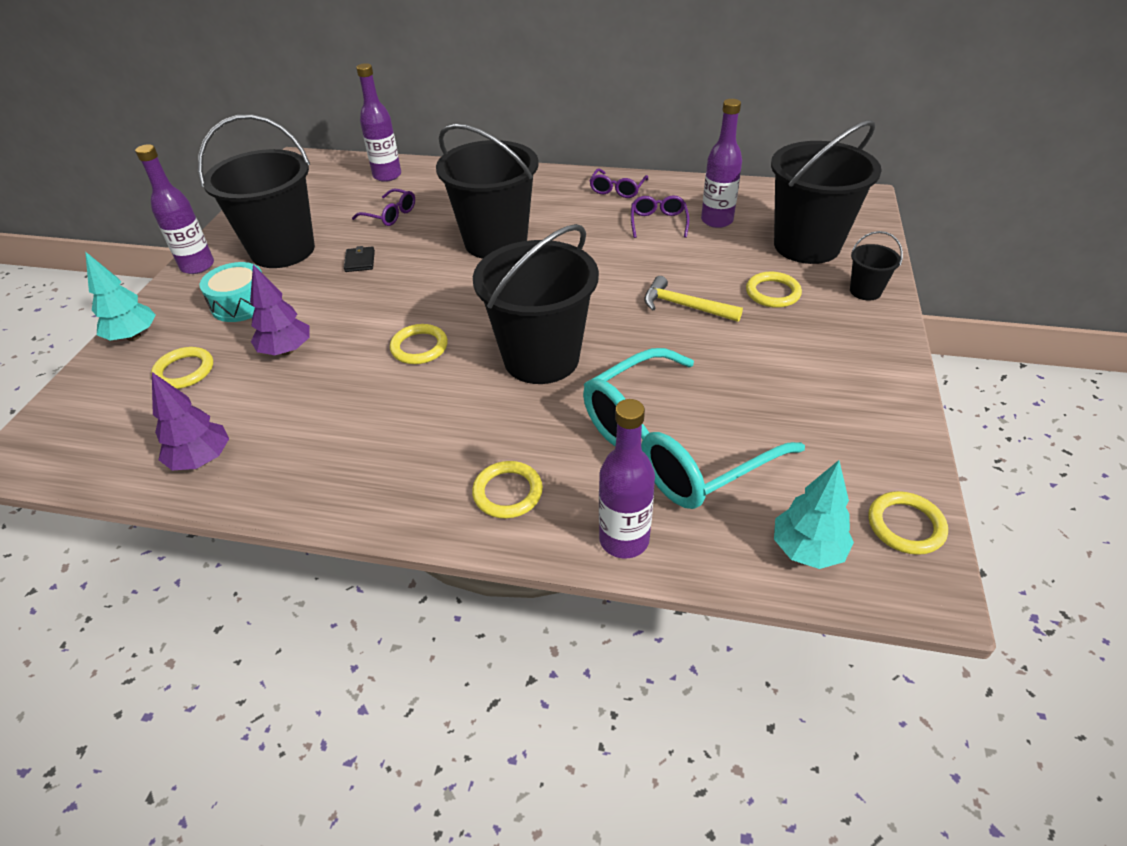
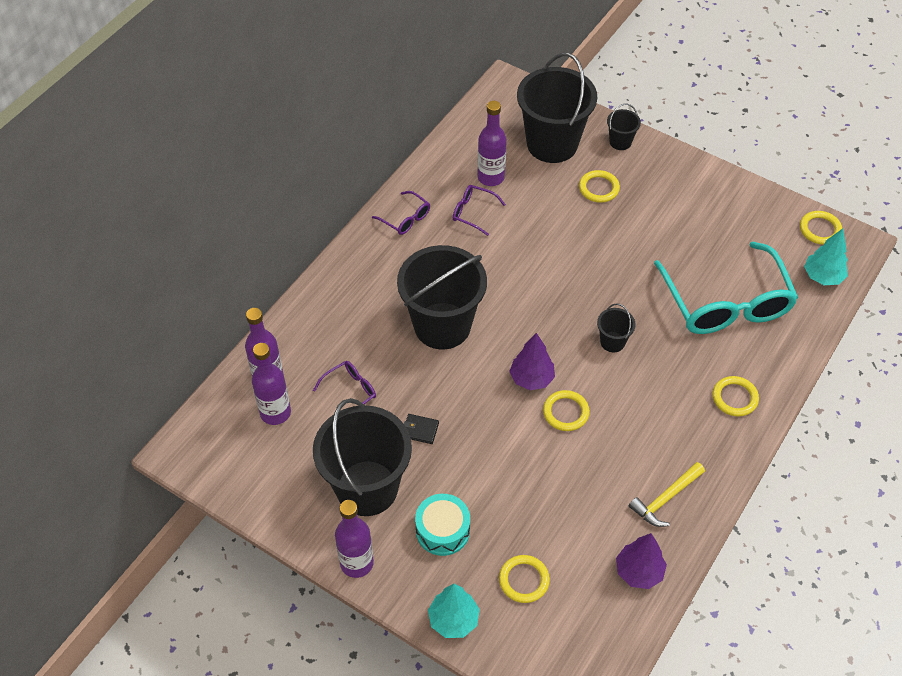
camera: 70 degrees left, 10 degrees up
(286, 351) = (529, 503): purple tree -> purple tree (531, 378)
(541, 358) = (612, 342): black bucket -> black bucket, size x0.43
(624, 540) = (790, 353): purple bottle -> purple bottle (275, 413)
(685, 306) = (591, 241): yellow hammer -> yellow hammer (666, 499)

